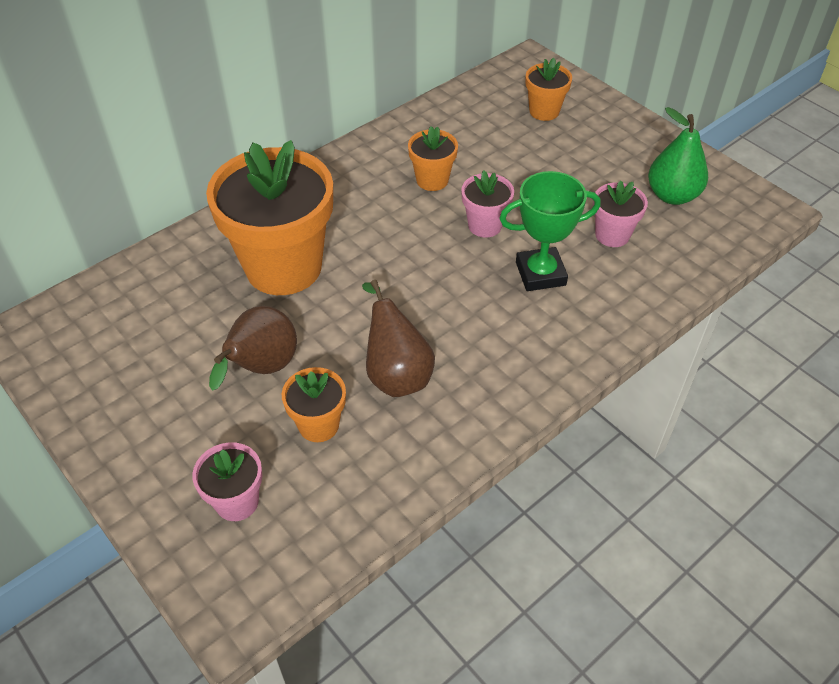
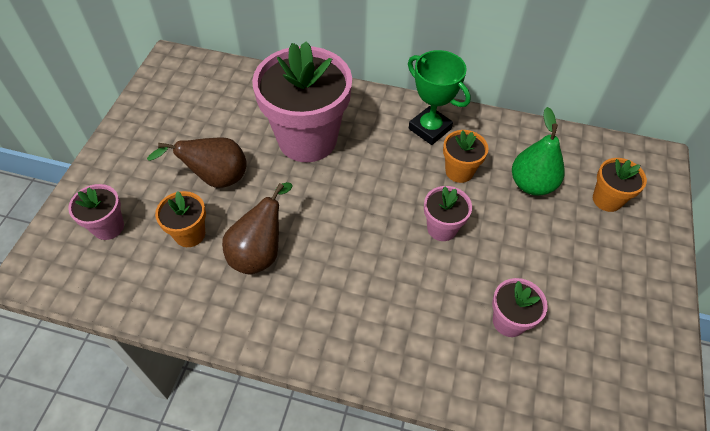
camera: 55 degrees right, 5 degrees up
(283, 267) = (307, 139): orange flower pot -> pink flower pot
(540, 274) = (422, 291): green trophy -> green trophy (430, 129)
(672, 195) = (600, 345): green pear -> green pear (531, 184)

